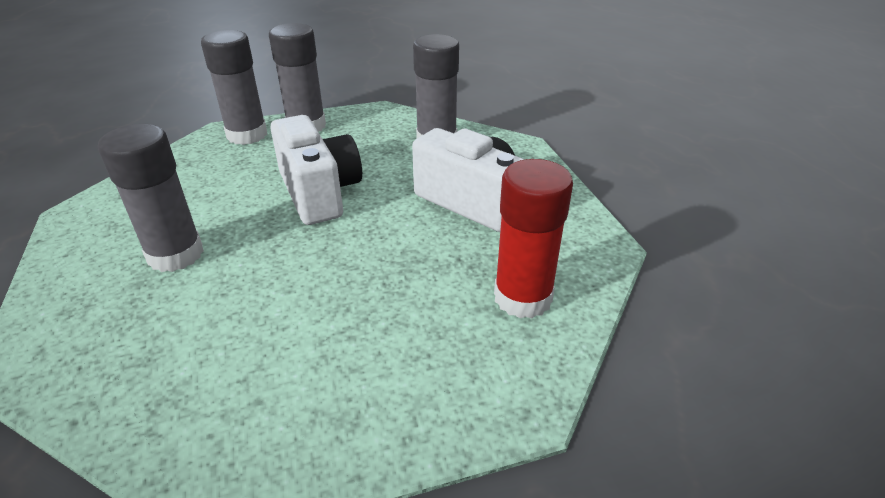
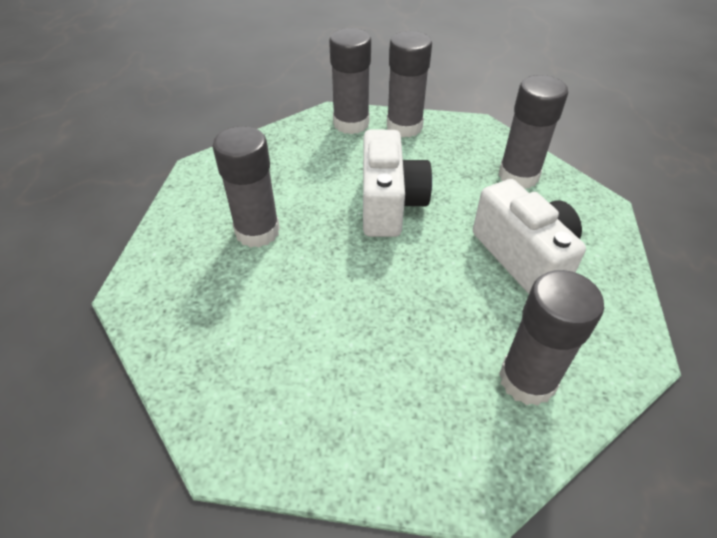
camera: 25 degrees right, 10 degrees up
(523, 297) = (527, 380): red glue stick -> grey glue stick

